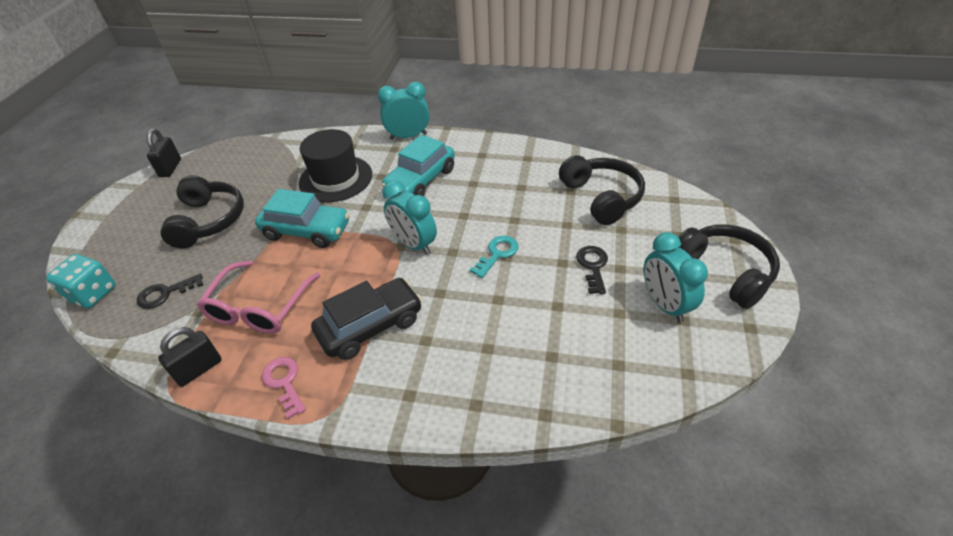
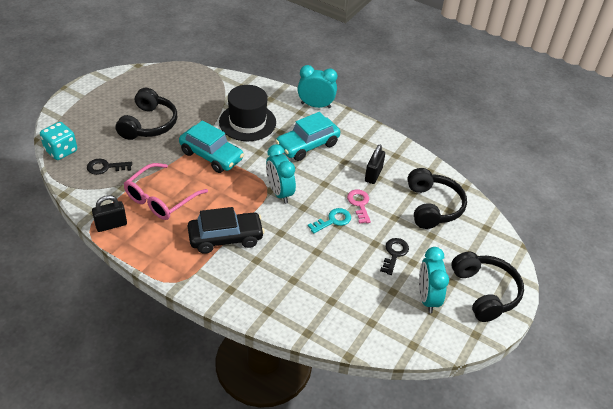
camera: 15 degrees right, 0 degrees up
(170, 168) = (136, 72): black padlock -> black padlock (373, 175)
(284, 382) = (159, 252): pink key -> pink key (359, 204)

